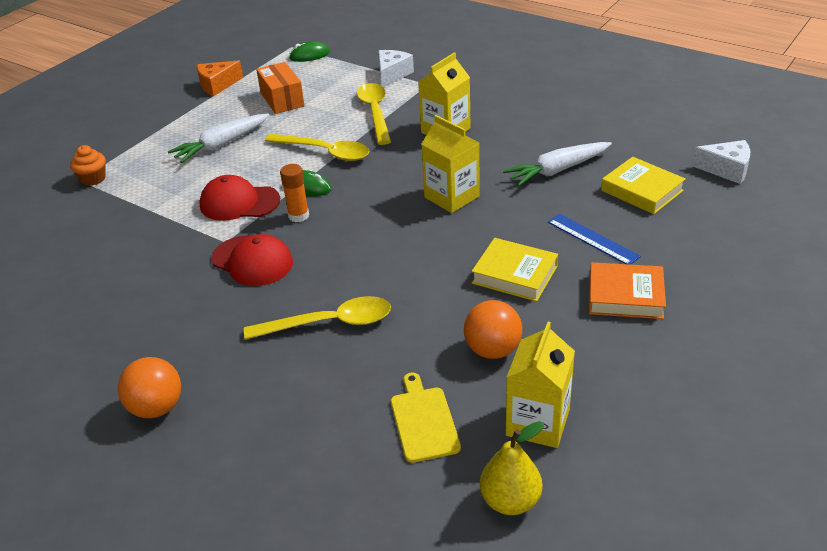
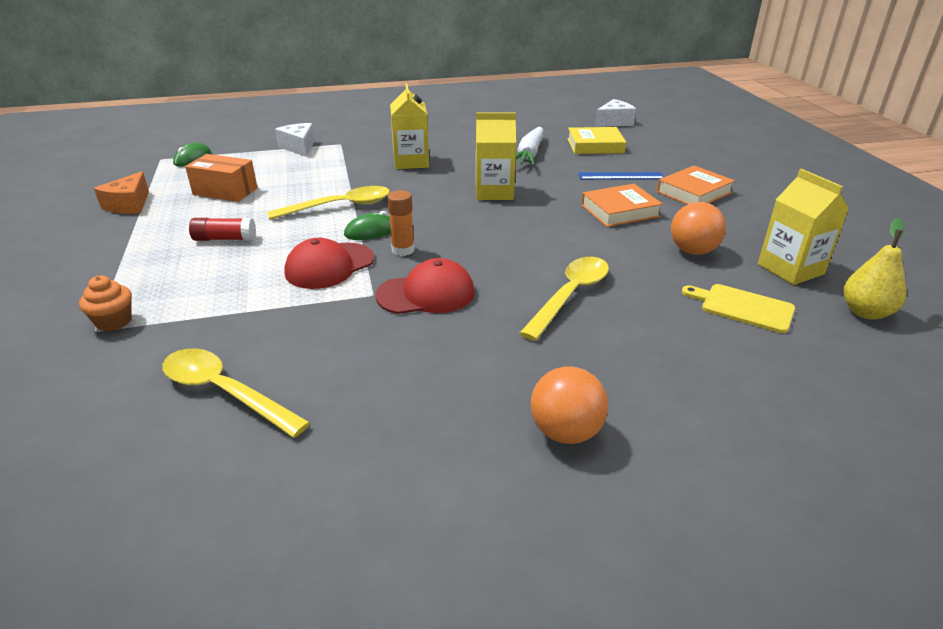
camera: 50 degrees left, 5 degrees down
(222, 145) = (224, 239): white carrot -> red glue stick
(375, 113) = (333, 171): yellow spoon -> yellow spoon (225, 392)
(515, 274) = (619, 211): yellow book -> orange book

